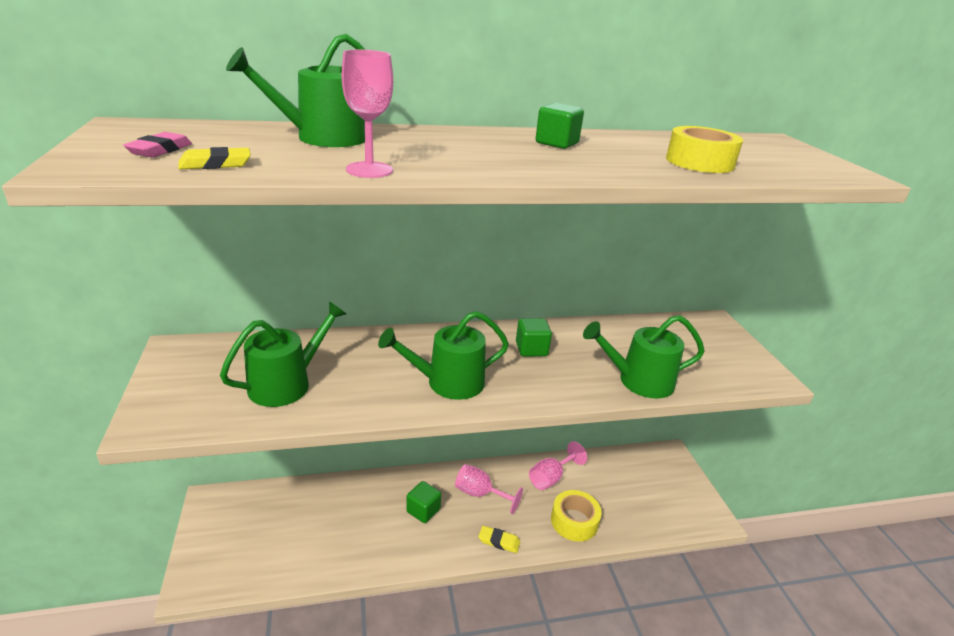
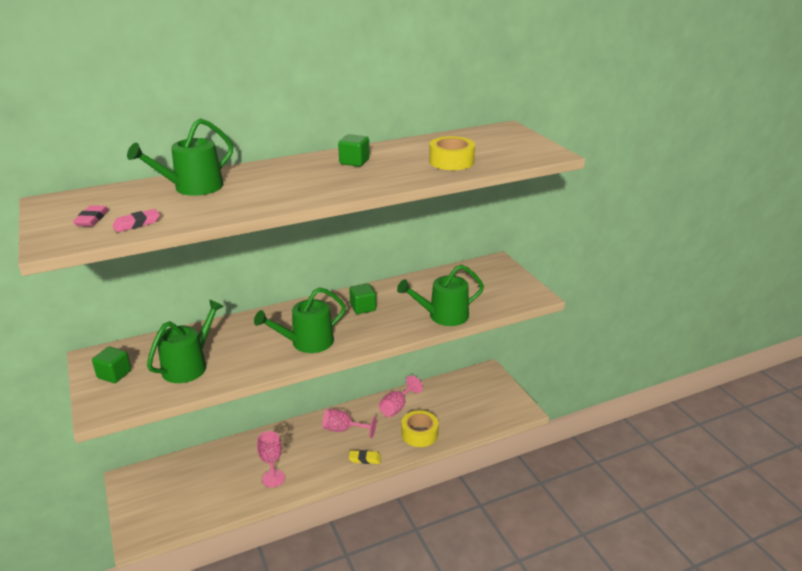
camera: 10 degrees left, 0 degrees up
(215, 164) = (137, 224): yellow eraser -> pink eraser
(369, 170) = (237, 210): pink goblet -> pink goblet (273, 478)
(423, 510) = (301, 450): green cube -> green cube (114, 374)

